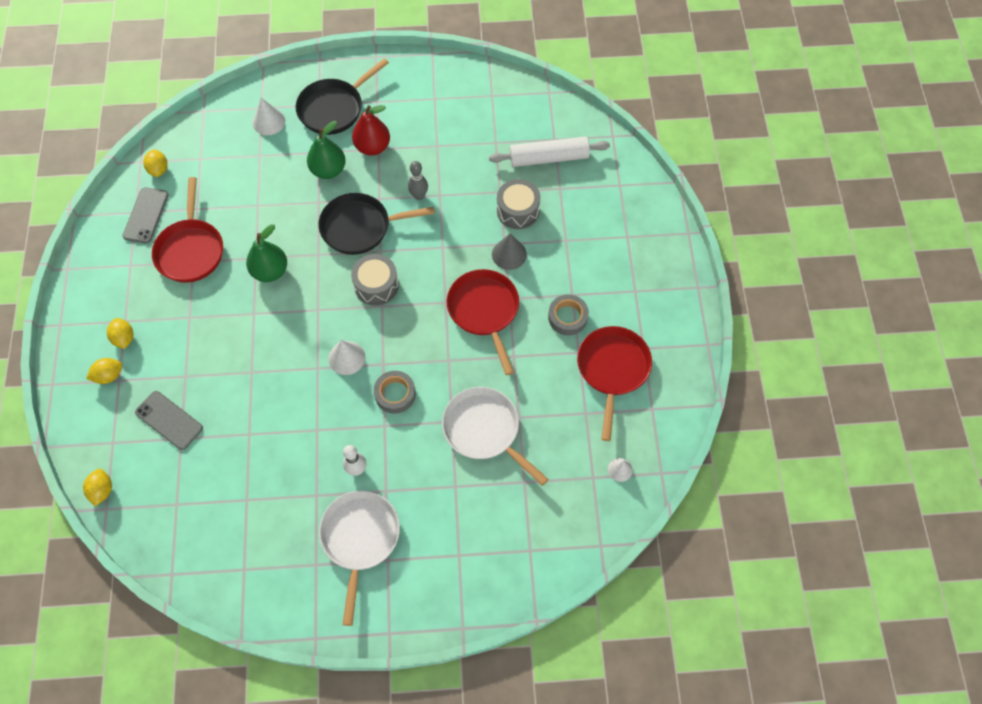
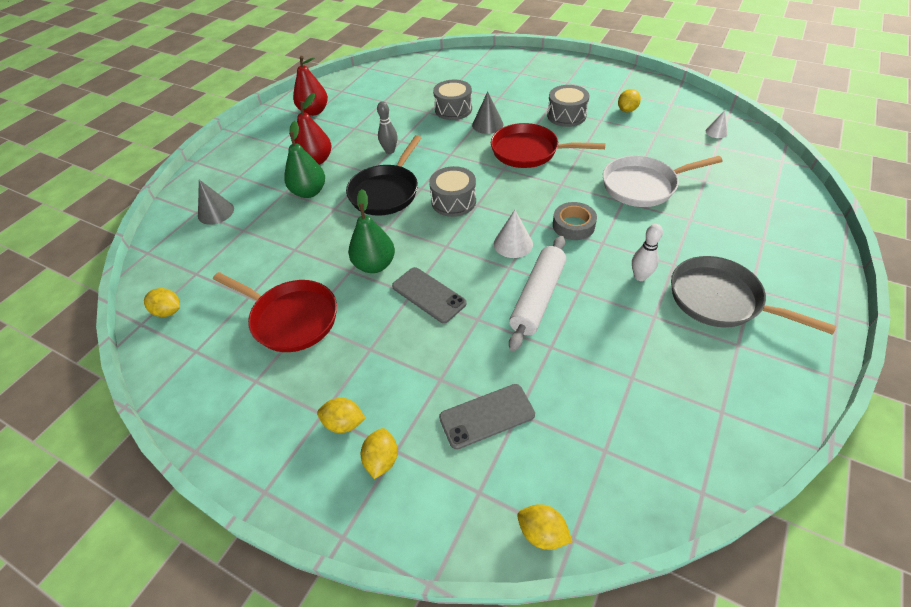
camera: 55 degrees left, 15 degrees down
(146, 215) = (209, 343): grey phone -> grey phone (428, 295)
(268, 122) = (216, 212): white cone -> grey cone
(334, 108) = (253, 169): black pan -> none
(360, 539) = (720, 300): white pan -> grey pan
(443, 96) = (314, 111): none -> red pear
(549, 158) = (422, 83): white rolling pin -> white rolling pin (538, 298)
(567, 317) = (566, 115): grey tape -> grey drum
(612, 370) = (627, 110): red pan -> yellow lemon

